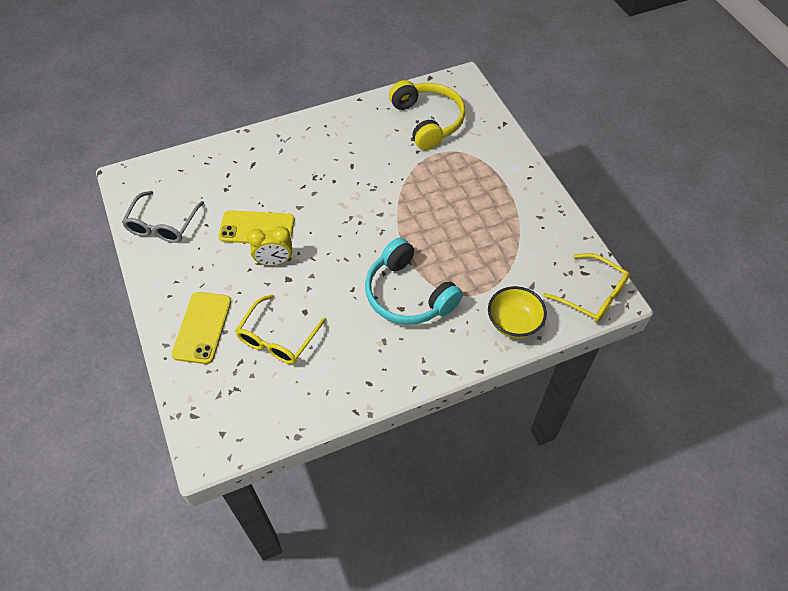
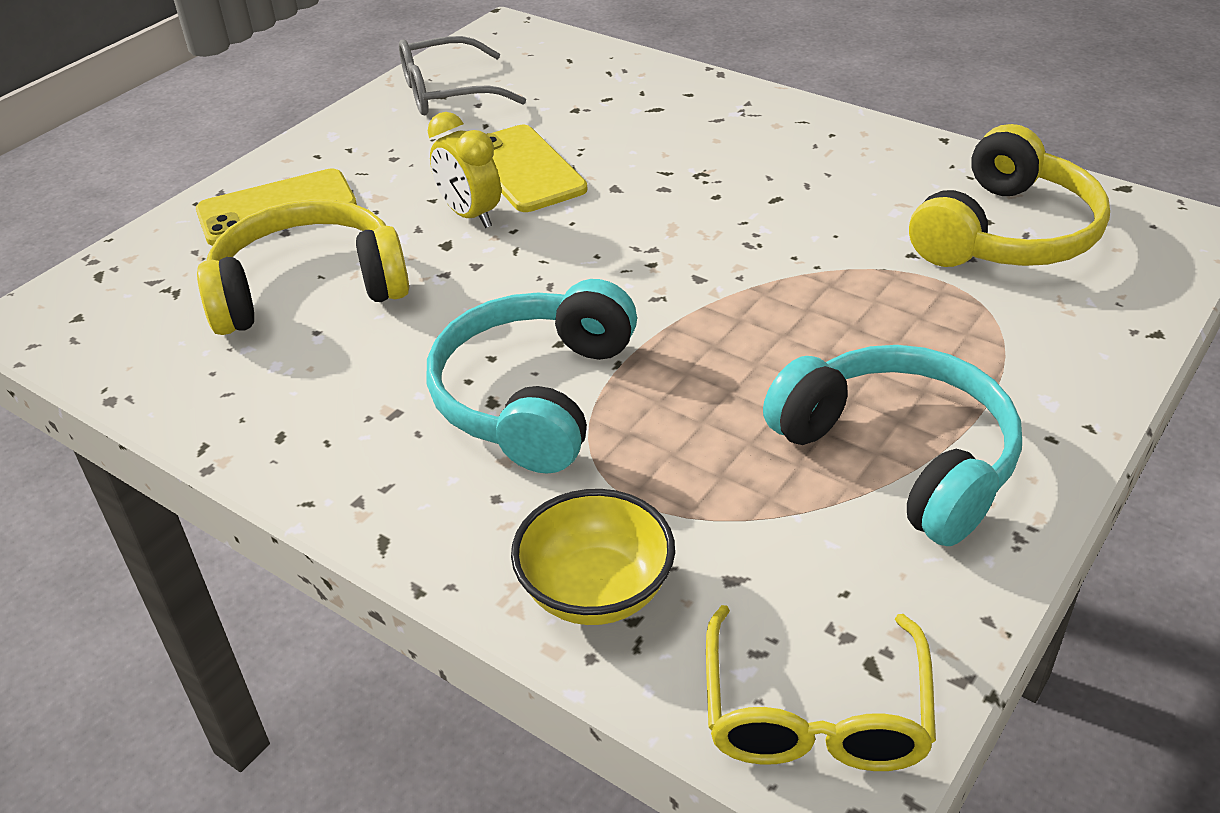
camera: 60 degrees right, 15 degrees down
(278, 338) = (308, 288): yellow glasses -> yellow headphones
(511, 216) = (899, 457): none -> turquoise headphones

